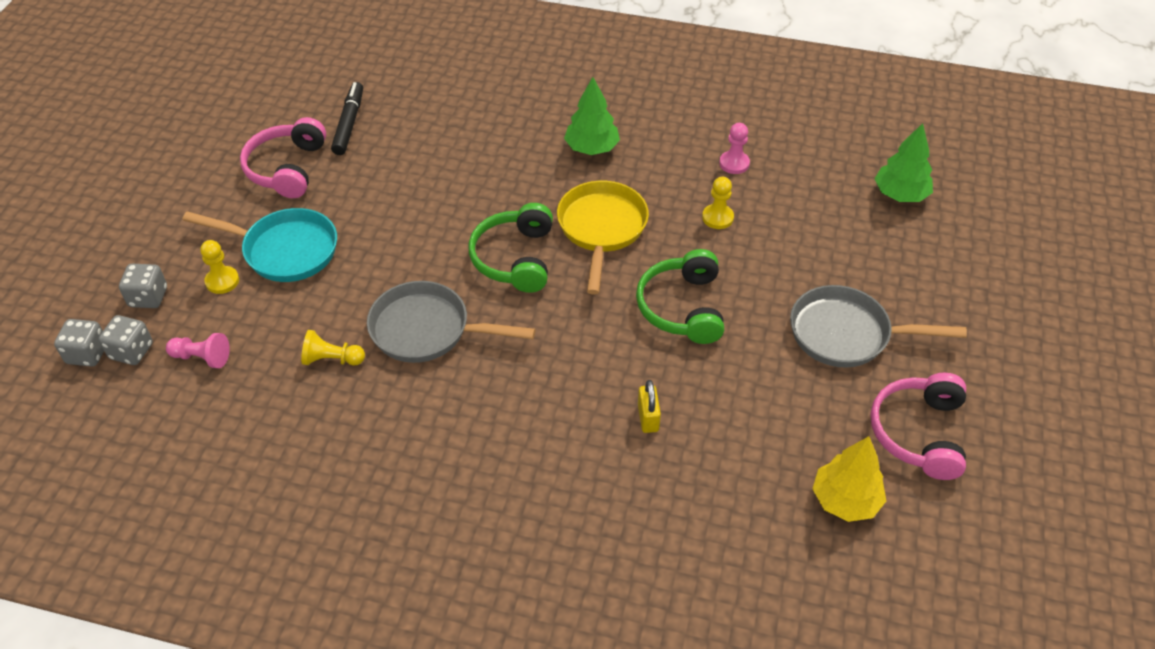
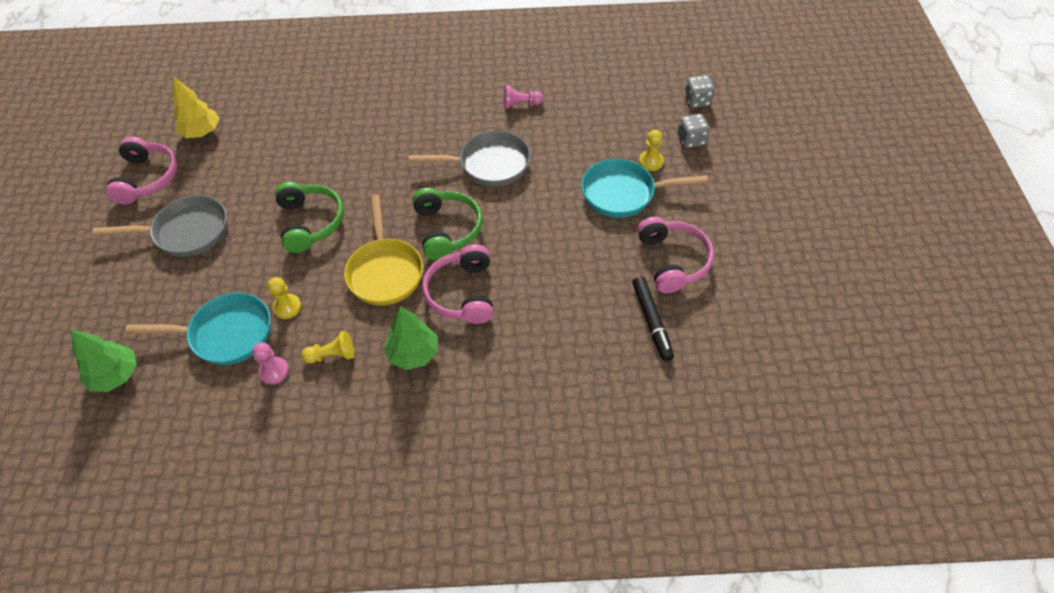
camera: 165 degrees right, 5 degrees up
(131, 351) = (671, 108): grey dice -> none
(202, 358) = (625, 115): pink pawn -> pink pawn (520, 104)
(332, 359) = (542, 133): yellow pawn -> yellow pawn (332, 355)
(523, 188) = (462, 293): none -> pink headphones
(648, 418) = (326, 147): yellow padlock -> none
(786, 207) = (226, 334): none -> turquoise pan

